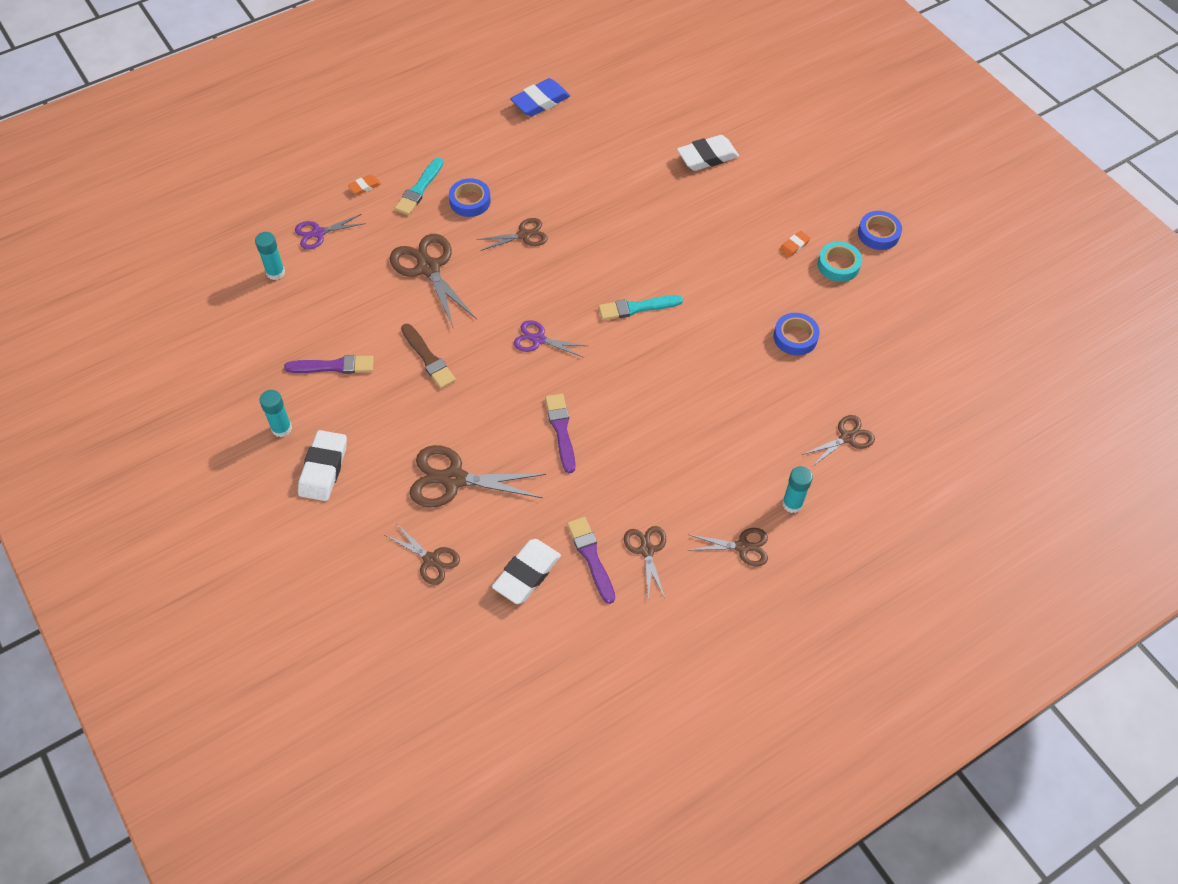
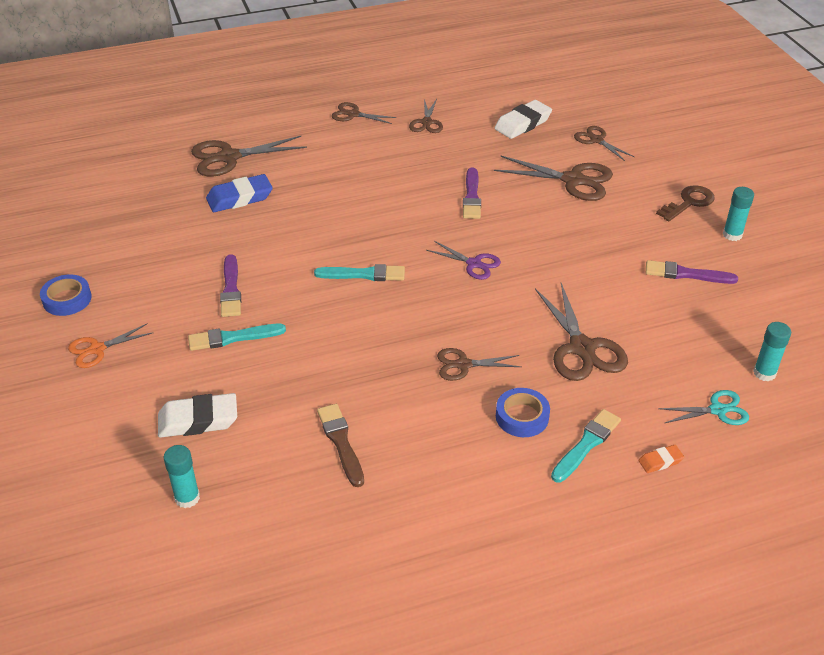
camera: 165 degrees left, 15 degrees down
(318, 233) = (717, 410): purple scissors -> turquoise scissors
(323, 468) = (689, 203): white eraser -> brown key
(428, 358) = (589, 266): brown brush -> brown brush (341, 442)
(540, 101) = (390, 550): blue eraser -> blue eraser (240, 198)
(591, 557) = (470, 125): purple brush -> purple brush (231, 289)
(719, 225) = (233, 338): none -> turquoise brush
(792, 503) = (301, 129): turquoise glue stick -> turquoise glue stick (187, 498)
(794, 246) = (166, 303): orange eraser -> none
(795, 337) = (222, 227): blue tape -> none
(819, 195) = (97, 349): none -> orange scissors
(838, 265) = (134, 278): turquoise tape -> none
(847, 437) = (229, 157): brown scissors -> brown scissors, size x1.70

